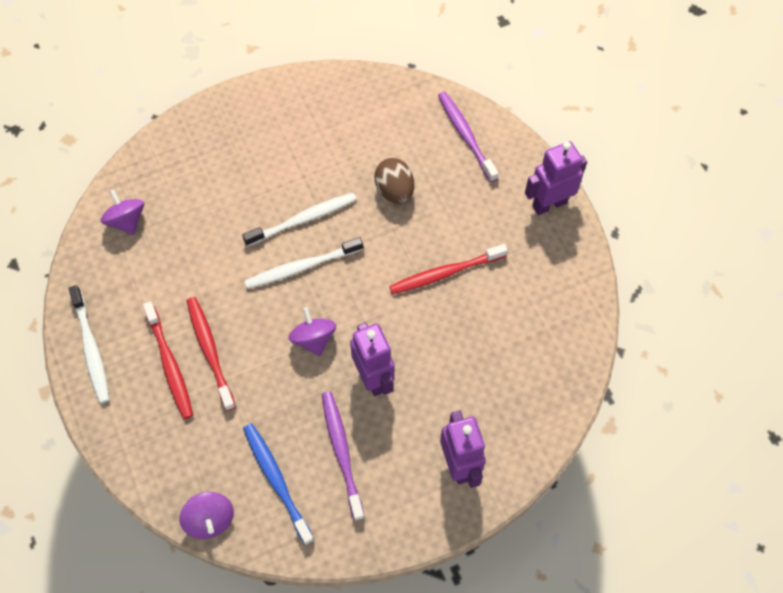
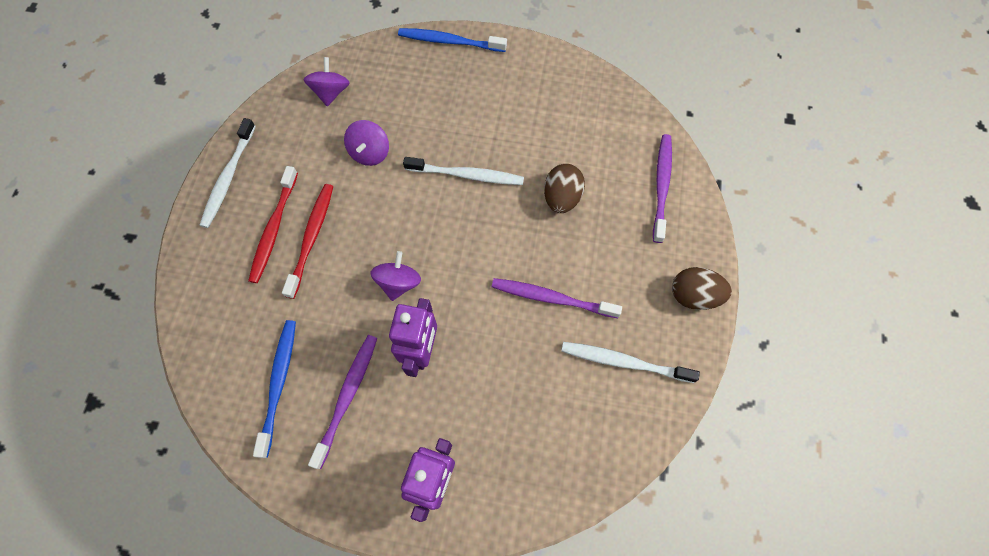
camera: 35 degrees right, 5 degrees up
(200, 117) = (449, 41): none -> blue toothbrush
(210, 520) = (205, 379): purple spinning top -> purple spinning top (370, 152)
(301, 267) = (434, 215): white toothbrush -> white toothbrush (623, 362)
(444, 273) = (551, 298): red toothbrush -> purple toothbrush
(549, 204) = (694, 295): purple robot -> brown egg

